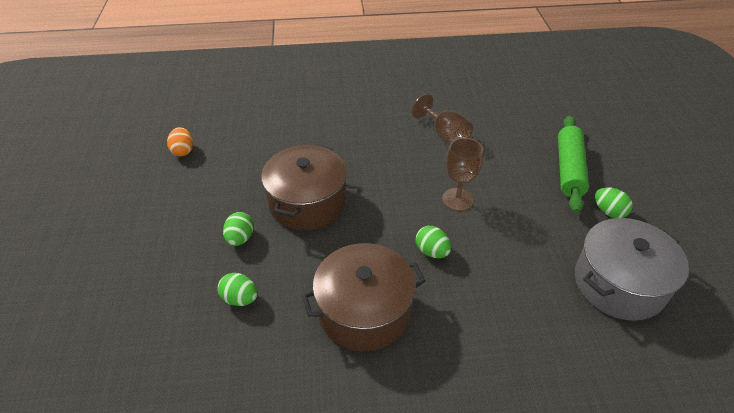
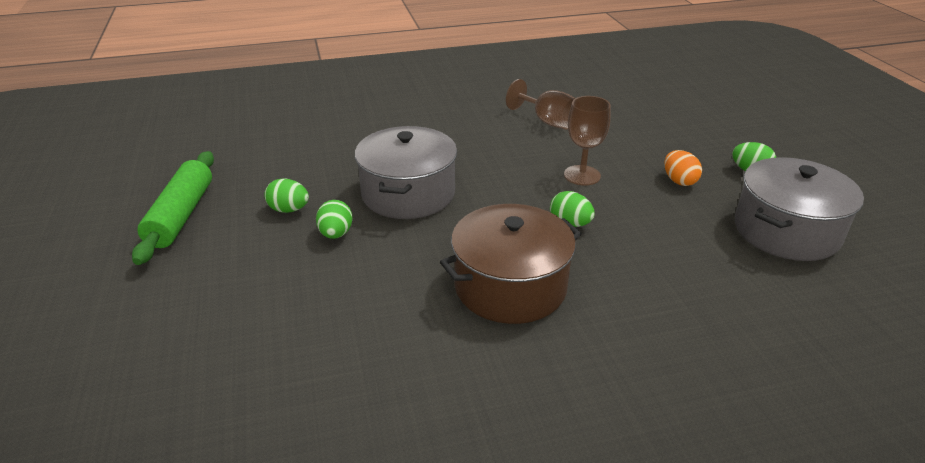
camera: 10 degrees left, 10 degrees down
(183, 151) = (239, 160): orange egg -> orange egg (679, 181)
(240, 298) = (353, 291): green egg -> green egg (289, 210)
(307, 202) = (408, 194): brown pot -> grey pot
(569, 169) = (694, 140): green rolling pin -> green rolling pin (181, 215)

